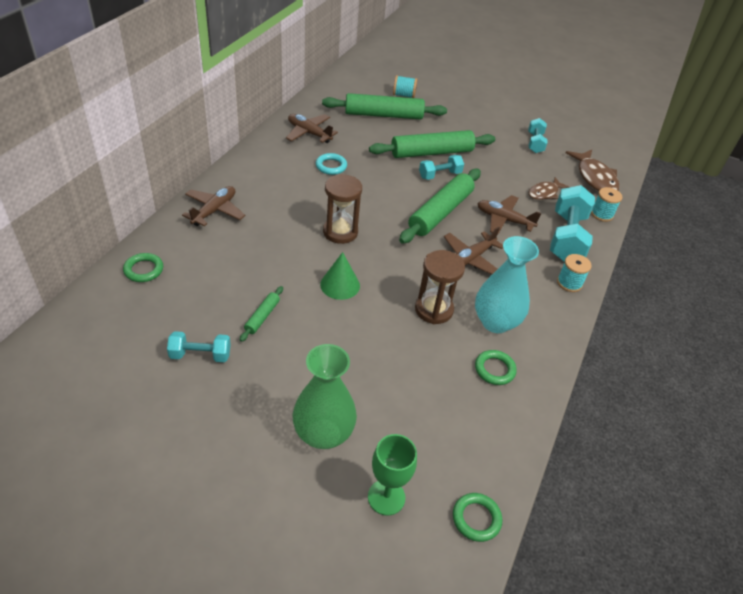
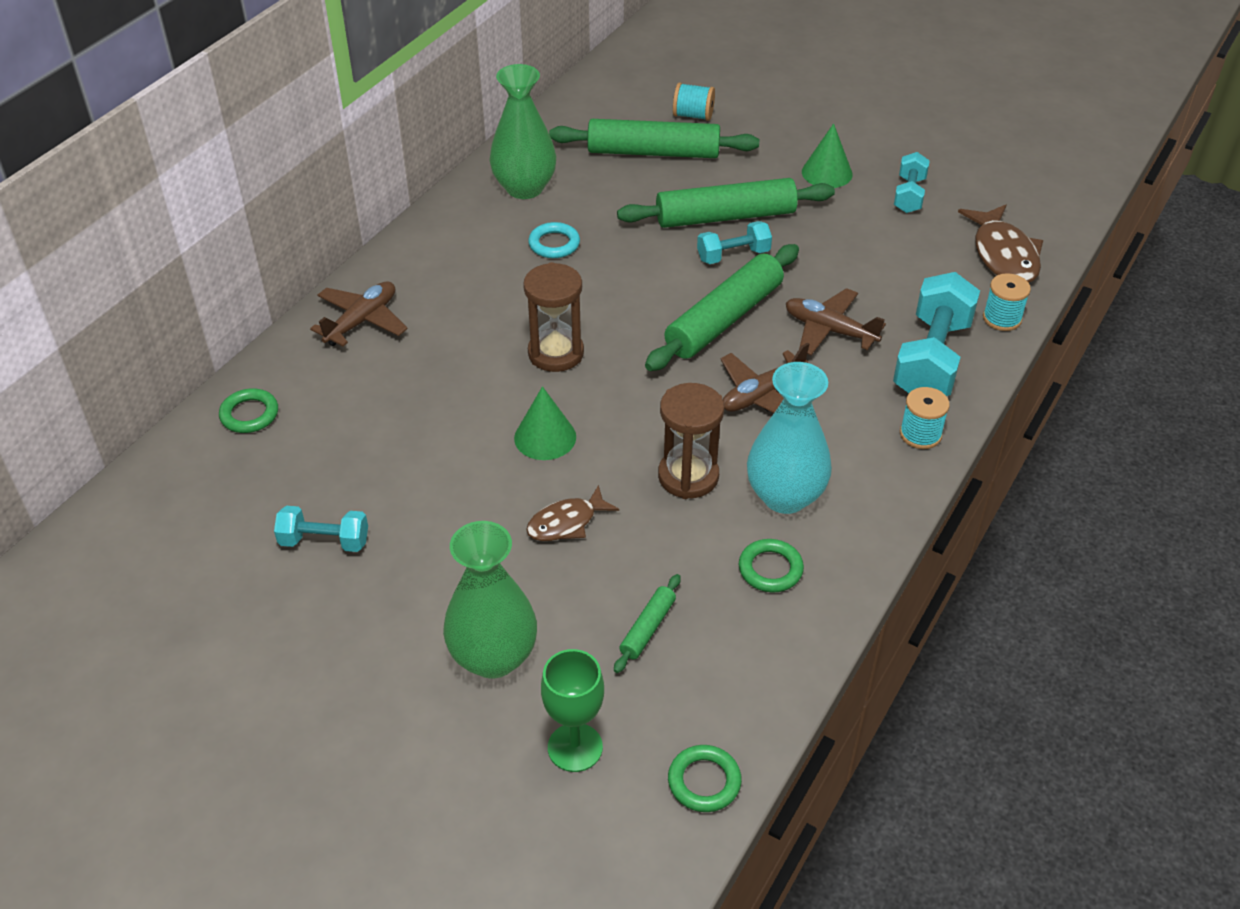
camera: 10 degrees right, 0 degrees up
(262, 317) = (420, 486): green rolling pin -> green rolling pin (648, 628)
(309, 133) = (524, 188): brown plane -> green vase
(486, 129) = (827, 173): none -> green cone
(544, 193) = (908, 283): brown fish -> brown fish (566, 522)

